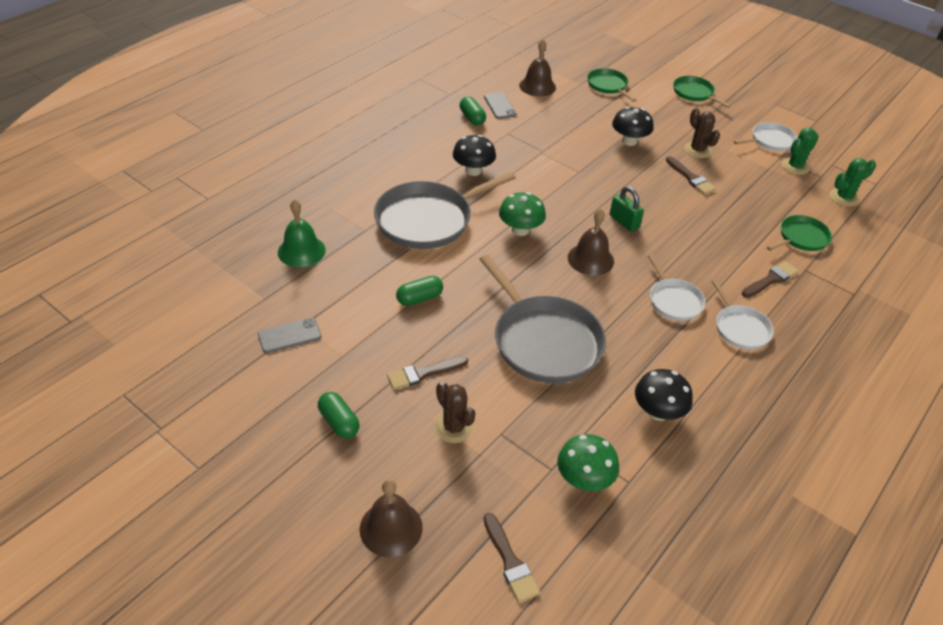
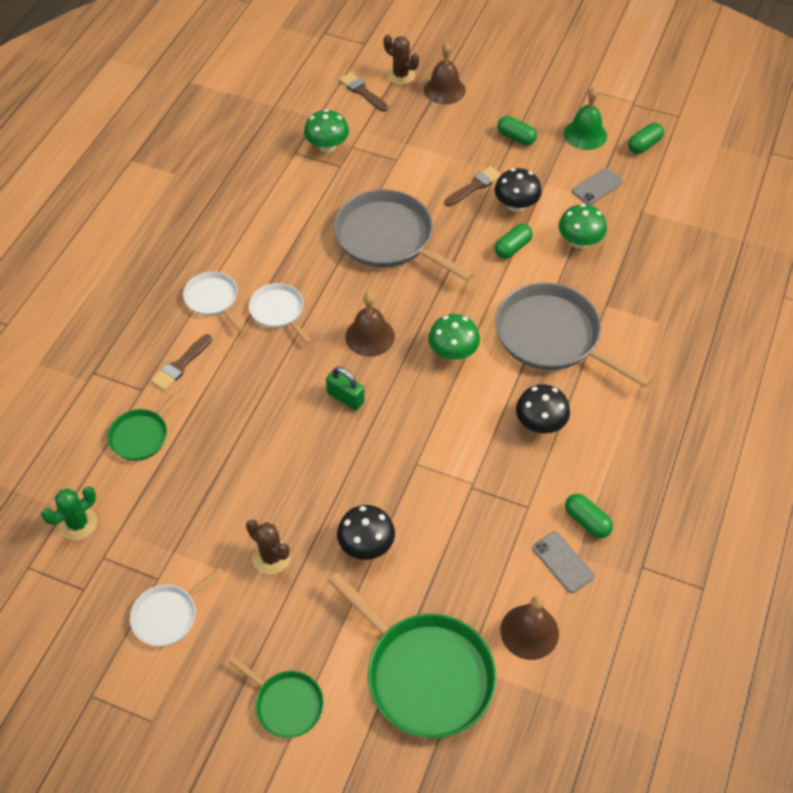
camera: 165 degrees right, 10 degrees up
(197, 369) = (644, 145): none -> green capsule
(301, 251) = (647, 264): green bell -> green bell (585, 134)
(349, 287) = (579, 241): none -> green mushroom
(428, 220) = (552, 336): grey pan -> grey pan turned 90 degrees counterclockwise
(454, 427) = (432, 155): brown cactus -> brown cactus (401, 75)
(608, 86) = (424, 674): green pan -> green pan, size x1.89
(658, 412) = (280, 205): black mushroom -> black mushroom (516, 205)
(691, 178) = (276, 497): brown brush -> none
(795, 166) = (137, 566): green cactus -> none

